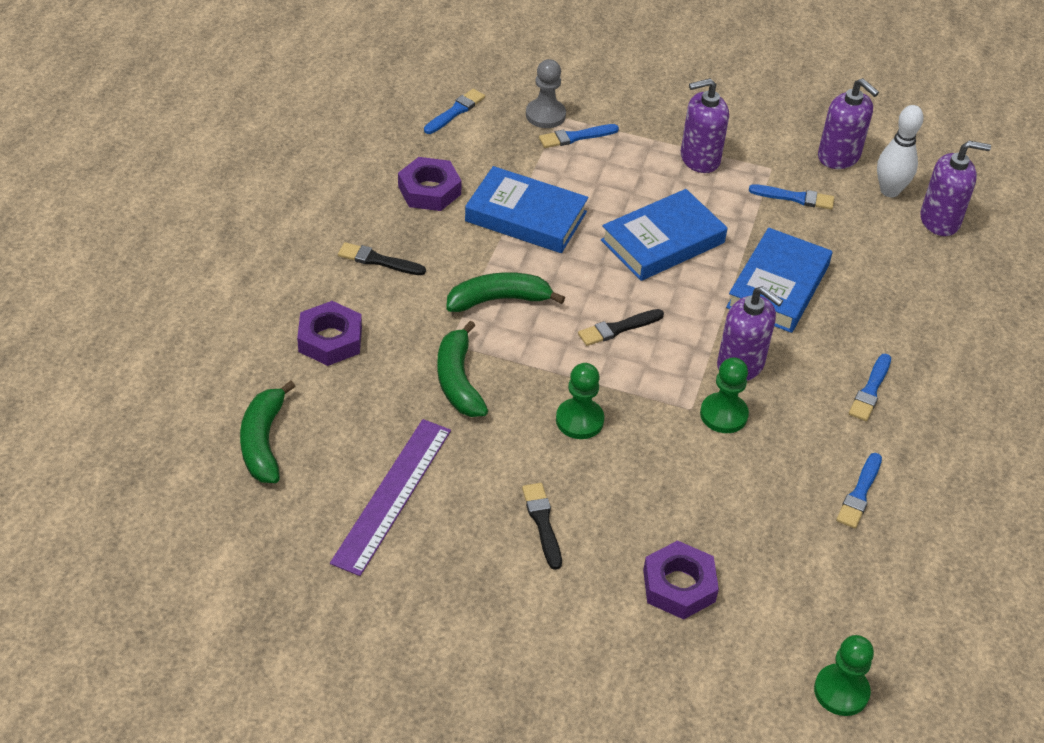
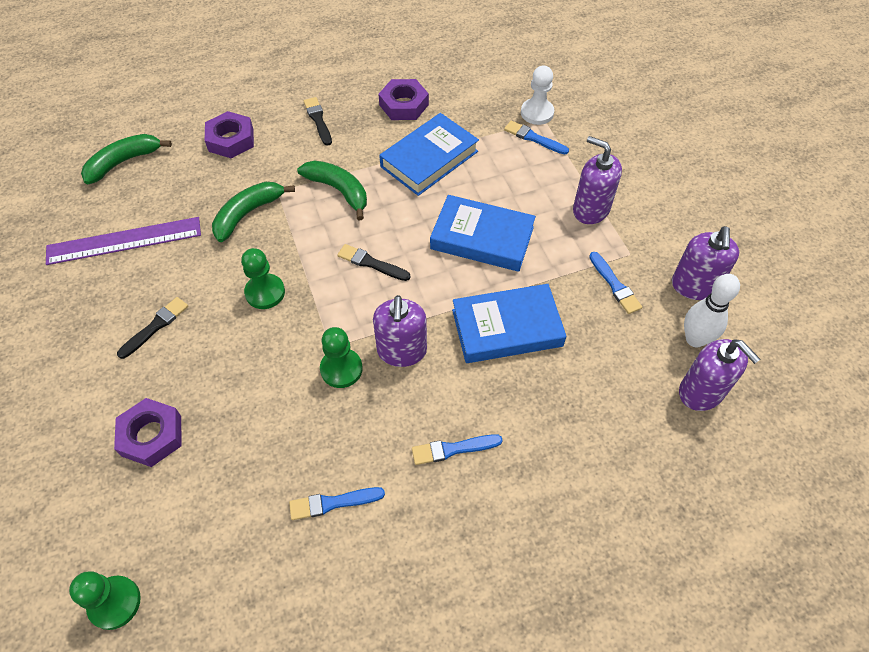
camera: 55 degrees right, 10 degrees up
(455, 111) = (489, 74): blue brush -> none
(526, 216) = (429, 159): blue book -> blue book turned 60 degrees clockwise
(545, 115) = (537, 113): grey pawn -> white pawn

